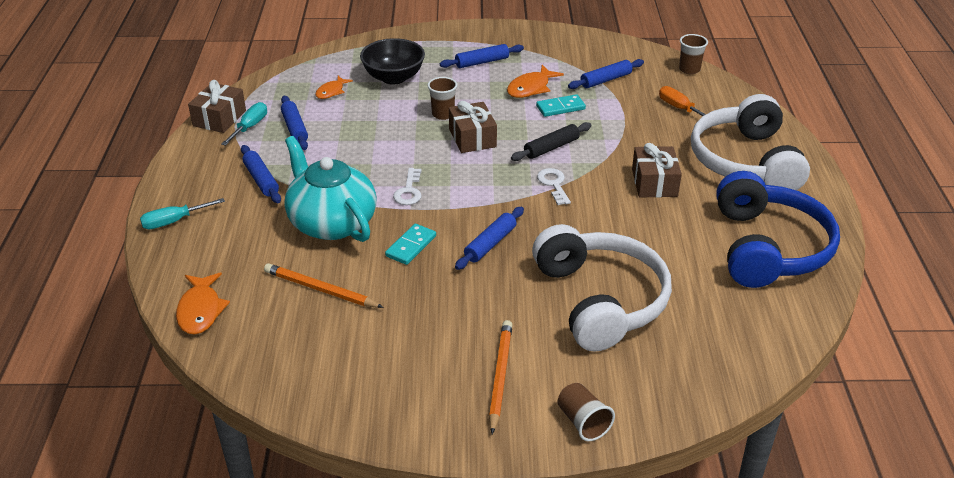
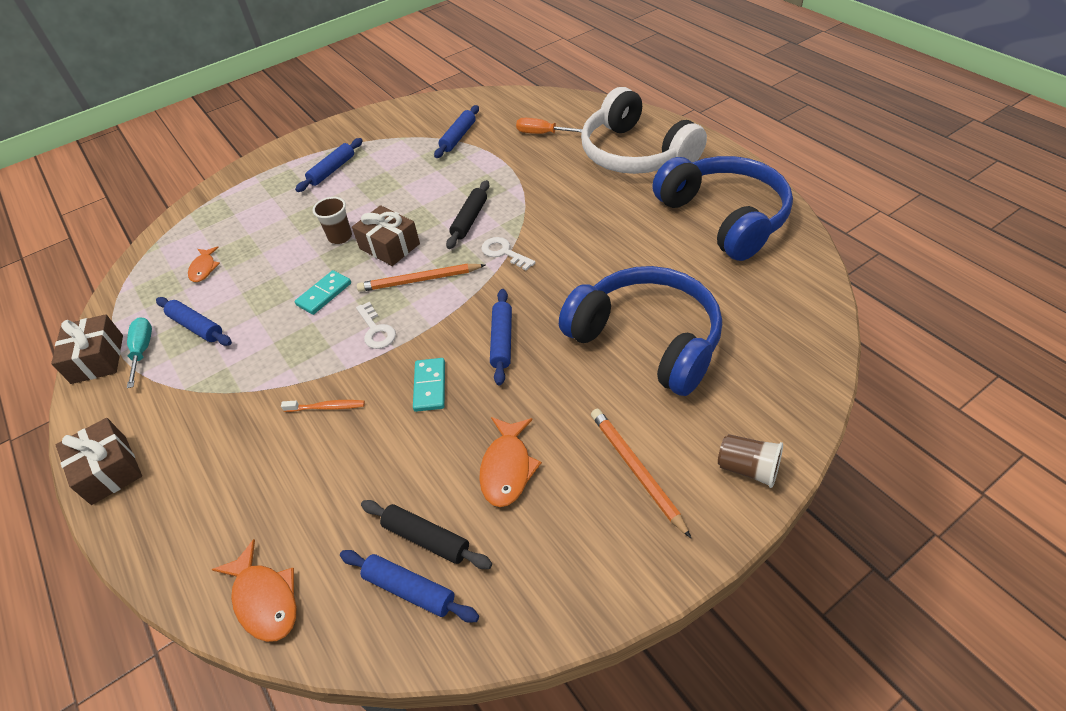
camera: 30 degrees left, 10 degrees up
(173, 221) = (140, 509): turquoise screwdriver -> none
(261, 180) = (206, 403): blue rolling pin -> blue rolling pin (409, 590)
(321, 289) = (380, 488): orange pencil -> orange pencil (419, 280)
(322, 334) = (426, 539): none -> black rolling pin
(331, 222) = (326, 407): turquoise teapot -> orange toothbrush
(393, 77) = (258, 224): black bowl -> none
(531, 88) = (400, 174): orange fish -> orange fish (507, 468)
(560, 107) = (443, 179): turquoise domino -> turquoise domino (324, 294)
(600, 300) = (647, 340): white headphones -> blue headphones
(654, 183) = (585, 208): brown gift -> brown gift (109, 470)
(689, 69) = (517, 97): brown cup -> none

